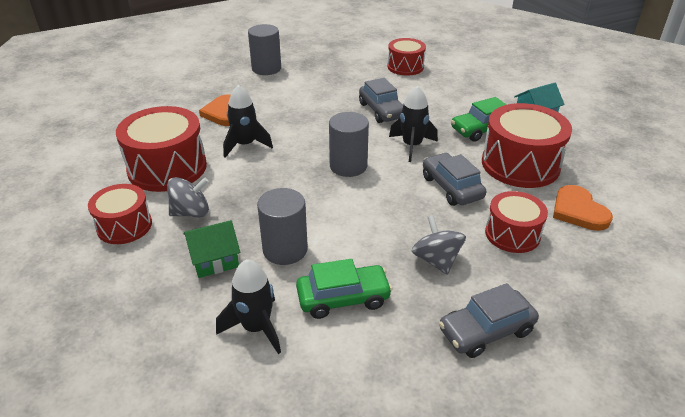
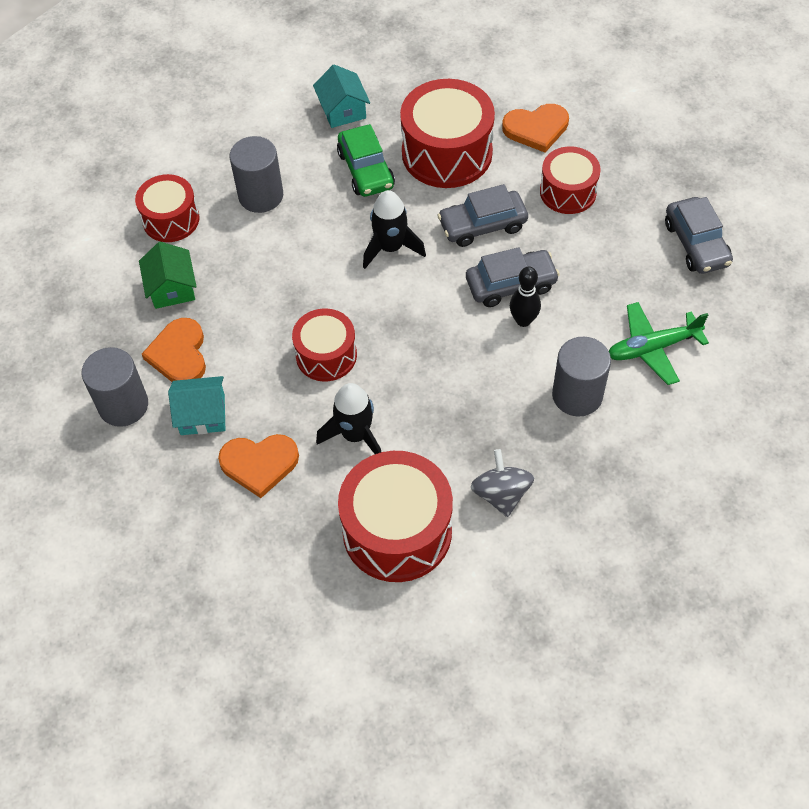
camera: 80 degrees left, 20 degrees up
(124, 226) = (520, 568): red drum -> red drum (326, 355)
(214, 259) = (589, 464): green house -> green house (172, 288)
(256, 328) = (689, 424): black rocket -> none
(261, 92) = (202, 414): none -> turquoise house
(304, 80) = (179, 354): none -> orange heart
(343, 298) = (652, 348): green car -> green plane
(348, 166) = (425, 320): grey cylinder -> grey cylinder (261, 195)
(358, 215) = (523, 320): none -> black bowling pin
(382, 110) = (296, 267): grey car -> grey car (511, 284)
(436, 260) = (602, 262): grey spinning top -> none

